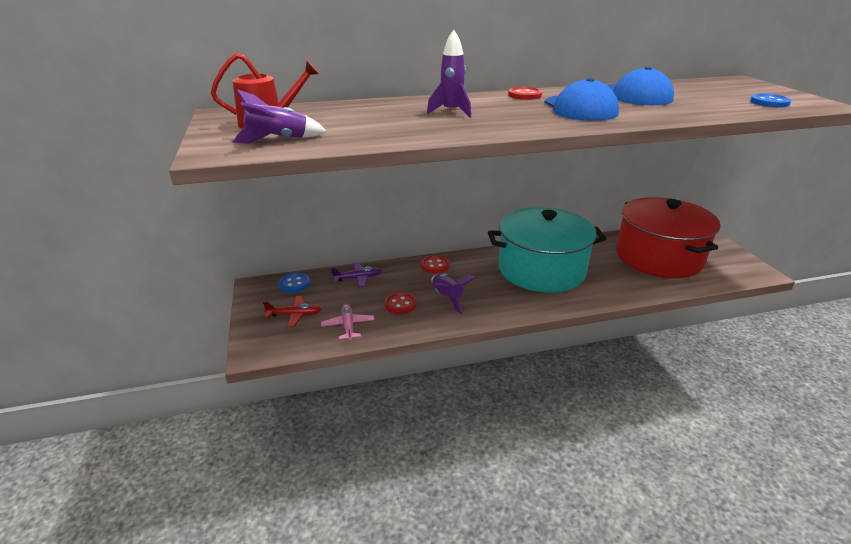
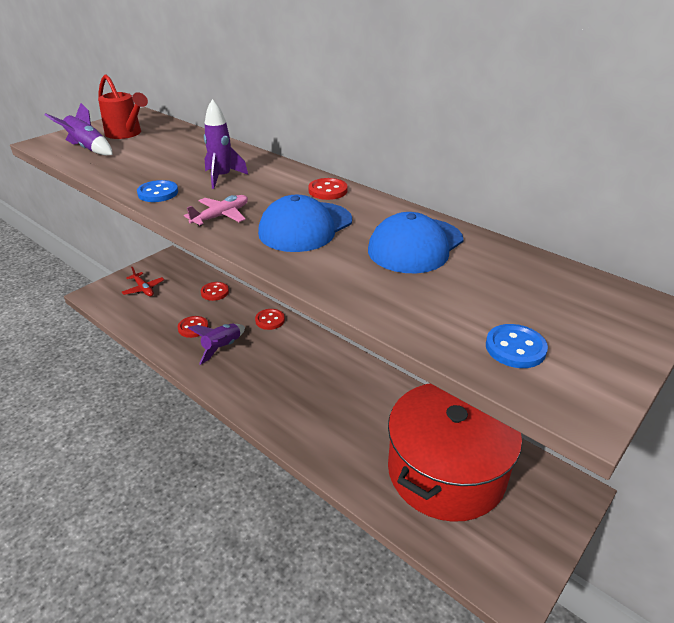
camera: 55 degrees right, 5 degrees up
(294, 284) = (183, 270): blue button -> blue button (158, 193)
(348, 326) = (146, 317): pink plane -> pink plane (221, 216)
(358, 278) = (215, 292): purple plane -> red button
(541, 270) = (323, 385): turquoise pot -> none

